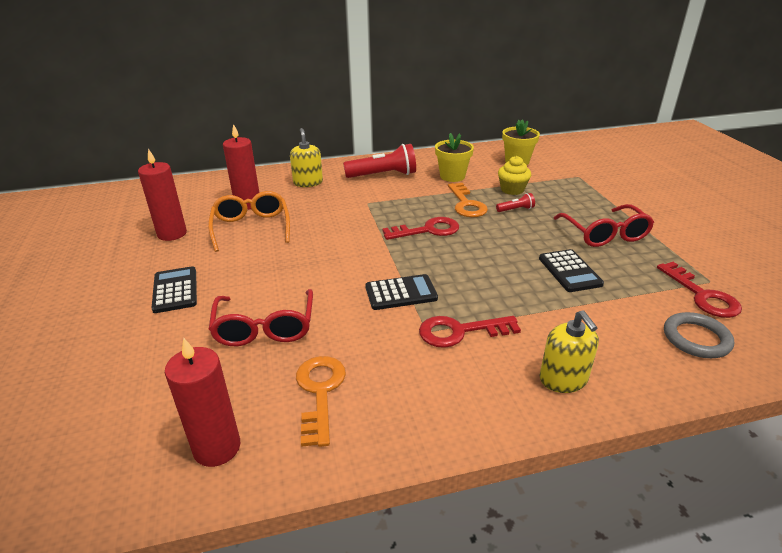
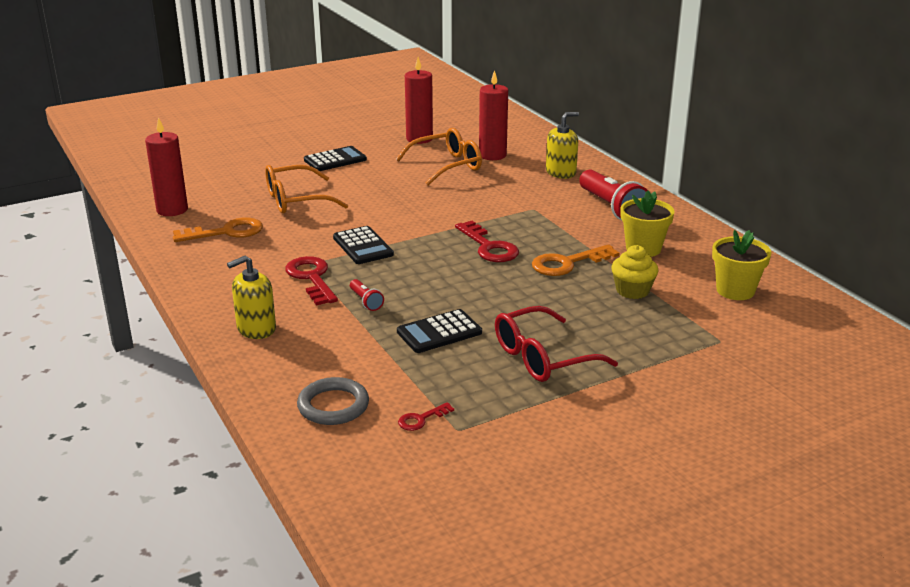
camera: 75 degrees right, 5 degrees down
(265, 328) = (296, 200): red glasses -> orange glasses
(516, 209) = (574, 295): red flashlight -> red flashlight (366, 301)
(702, 295) = (421, 419): red key -> red key, size x0.51

